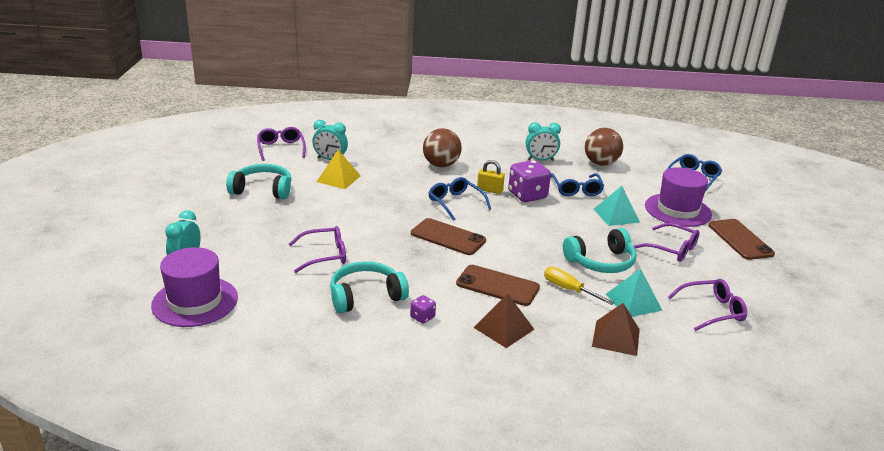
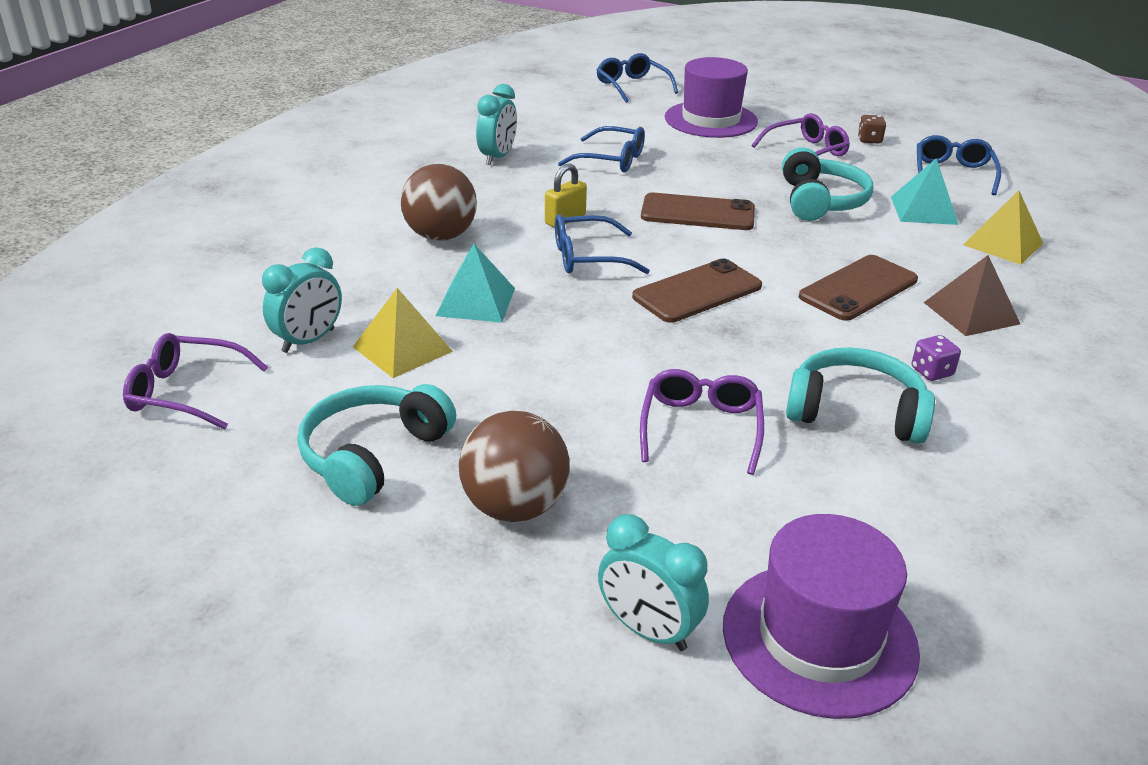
camera: 65 degrees left, 5 degrees up
(365, 296) = (855, 412): turquoise headphones -> turquoise headphones turned 105 degrees clockwise
(527, 195) = (604, 197): purple dice -> none
(569, 289) = (883, 241): yellow screwdriver -> none
(601, 163) = (545, 123): brown ball -> brown ball (514, 507)
(616, 215) = (702, 157): turquoise pyramid -> turquoise pyramid (475, 301)
(616, 337) = (1003, 244): brown pyramid -> yellow pyramid
(711, 311) = (953, 174): purple glasses -> blue glasses
(726, 271) = (869, 140): none -> brown dice
(740, 239) = (800, 111): brown phone -> brown phone (697, 213)

